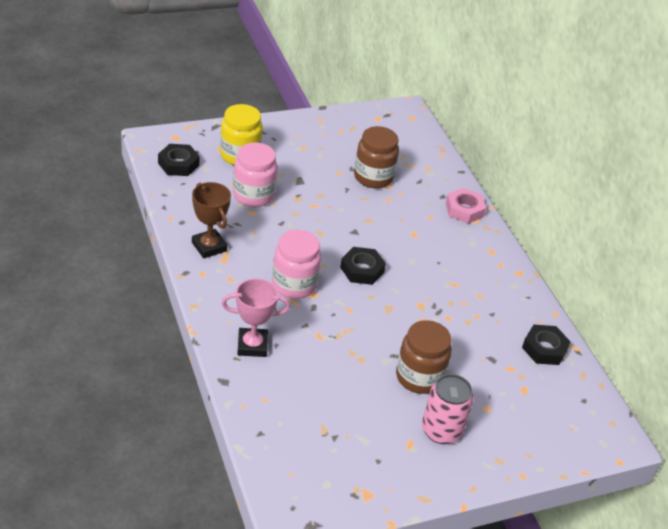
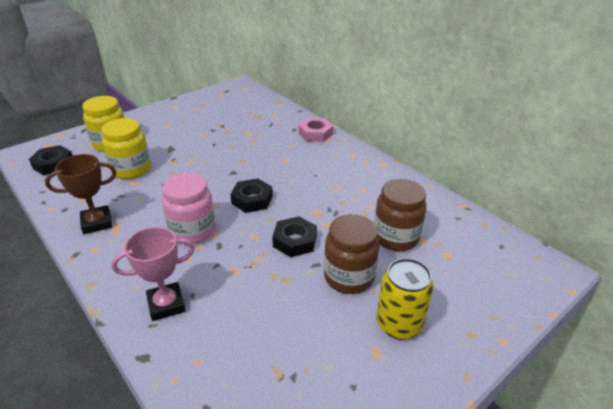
camera: 15 degrees left, 5 degrees down
(209, 246) = (97, 223): brown trophy -> brown trophy turned 60 degrees counterclockwise
(253, 195) = (131, 169): pink jar -> yellow jar
(373, 177) = (232, 131): brown jar -> brown jar (396, 237)
(441, 430) = (399, 324): pink can -> yellow can
(544, 349) = (440, 214): black nut -> black nut (295, 241)

